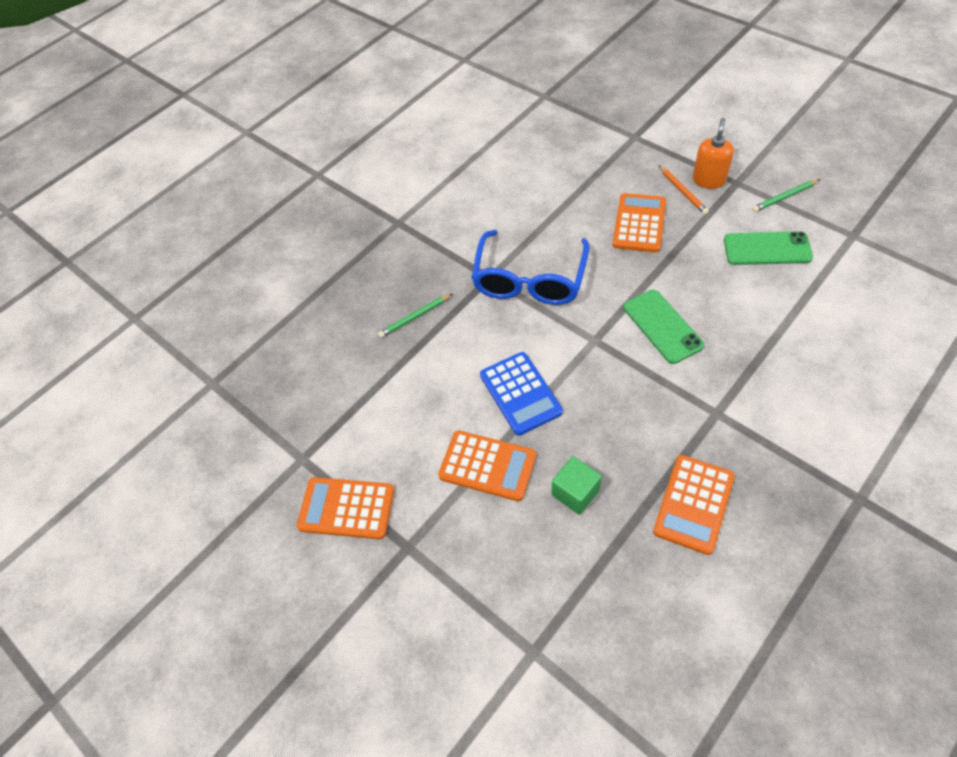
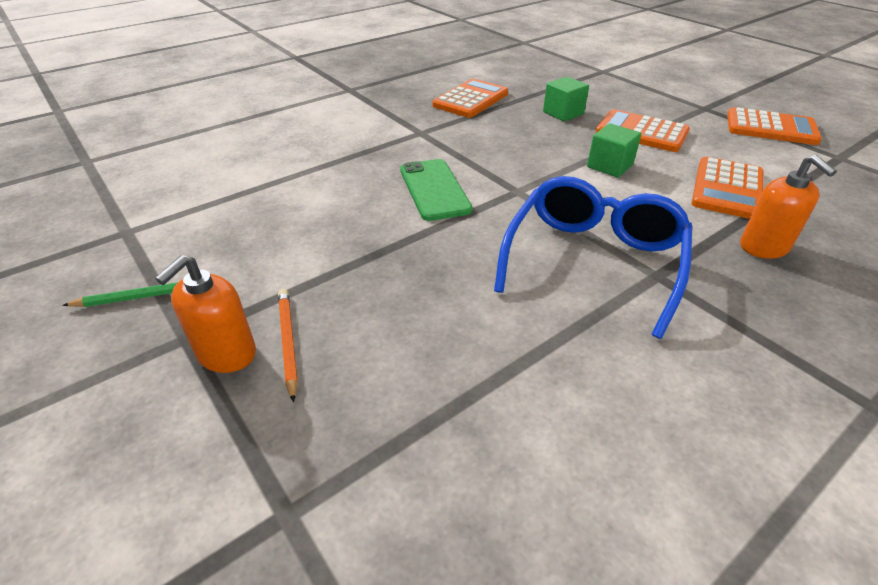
camera: 175 degrees left, 15 degrees down
(415, 317) = (764, 247): green pencil -> orange soap dispenser
(520, 393) = (609, 166): blue calculator -> green cube
(639, 223) = (396, 304): orange calculator -> orange calculator (727, 189)
(767, 249) = (246, 237): green phone -> none

